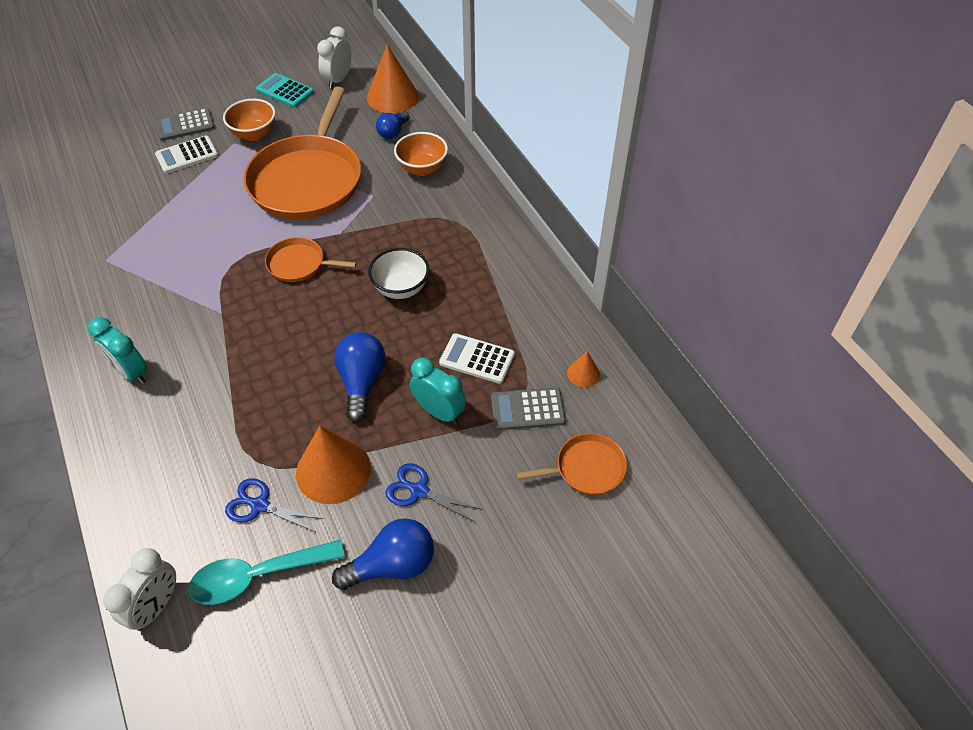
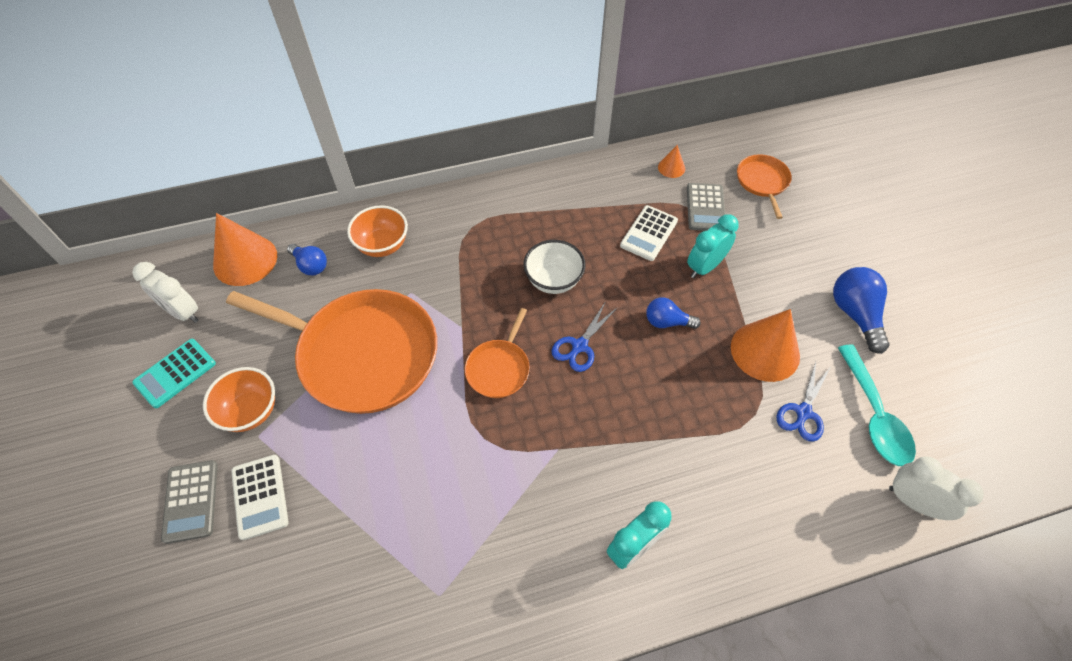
camera: 80 degrees left, 5 degrees up
(361, 382) = (667, 322): blue light bulb -> blue light bulb, size x0.63
(418, 491) = (784, 290): blue scissors -> blue scissors (579, 346)

